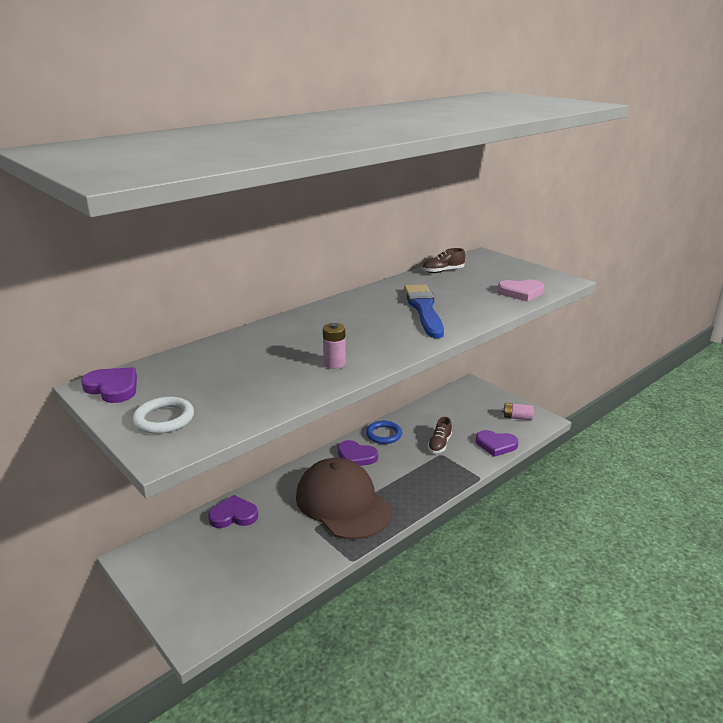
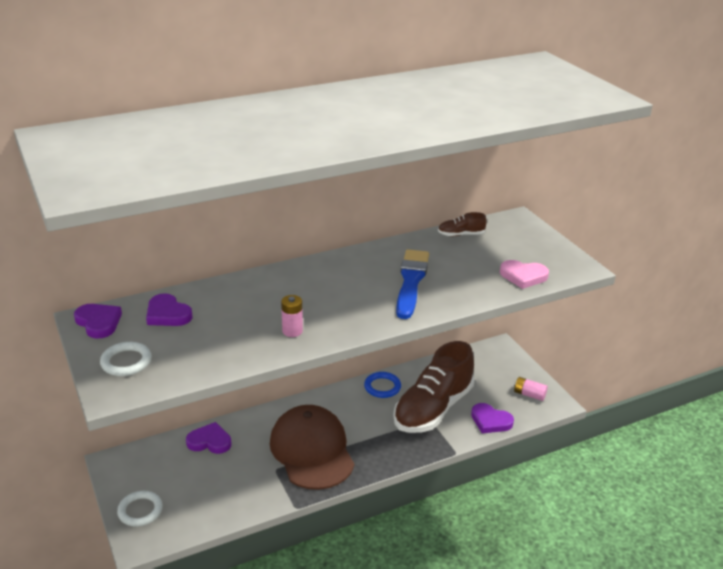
camera: 15 degrees right, 5 degrees up
(183, 601) = (140, 511): none -> white ring
(356, 456) = (345, 405): purple heart -> purple heart (167, 314)
(439, 444) = (433, 409): brown shoe -> brown shoe, size x2.48

